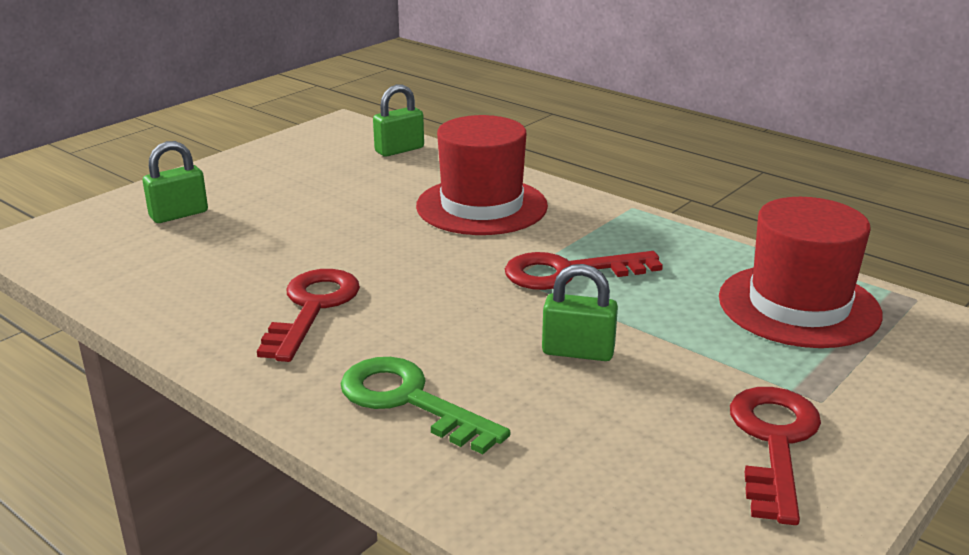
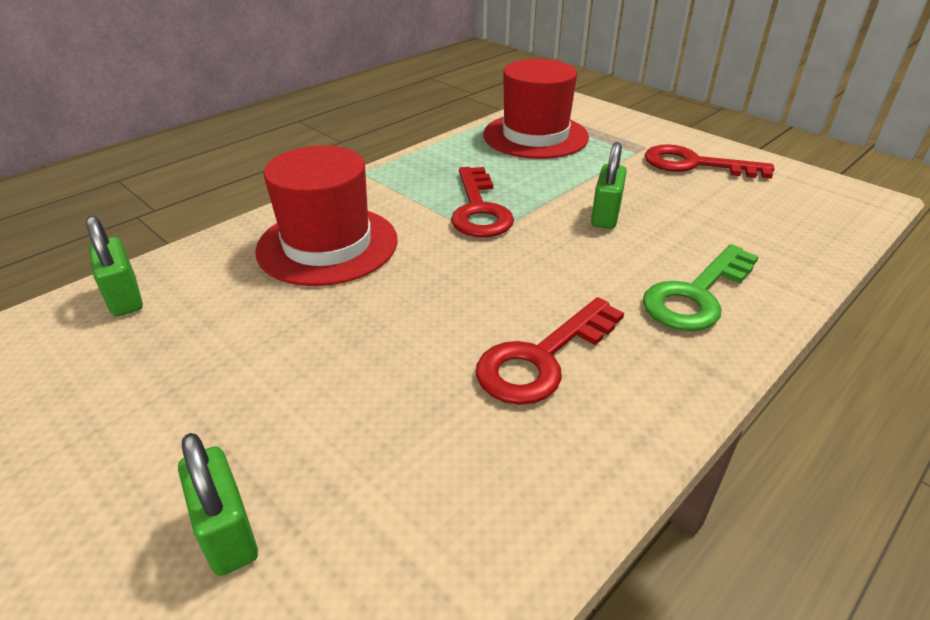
camera: 85 degrees left, 10 degrees up
(312, 308) = (542, 359): red key -> red key turned 60 degrees counterclockwise

